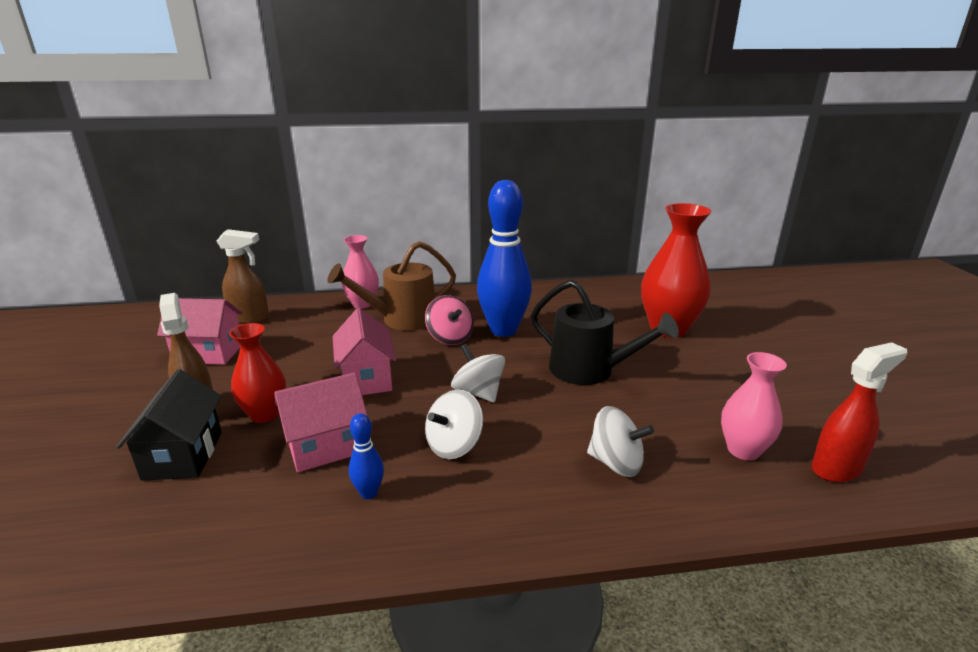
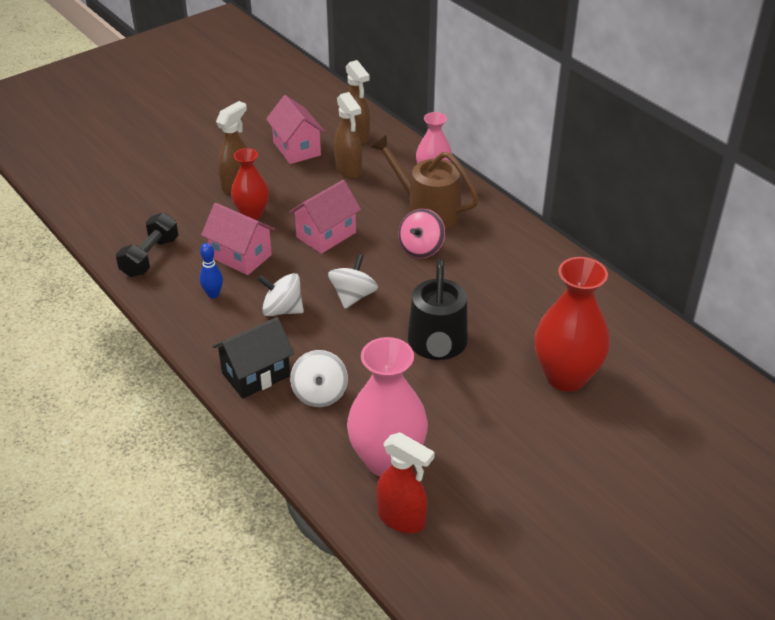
camera: 60 degrees right, 15 degrees up
(183, 455) = (193, 207): black house -> black house (256, 375)
(221, 532) = (150, 257): none -> black dumbbell
(290, 337) = (348, 170): none -> brown spray bottle
(503, 330) = (462, 273): blue bowling pin -> none
(743, 450) = (387, 460): pink vase -> pink vase, size x1.64

